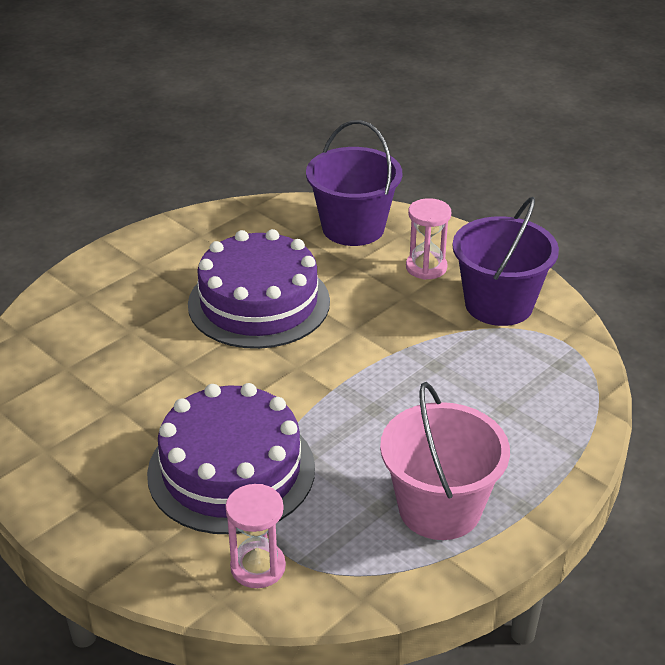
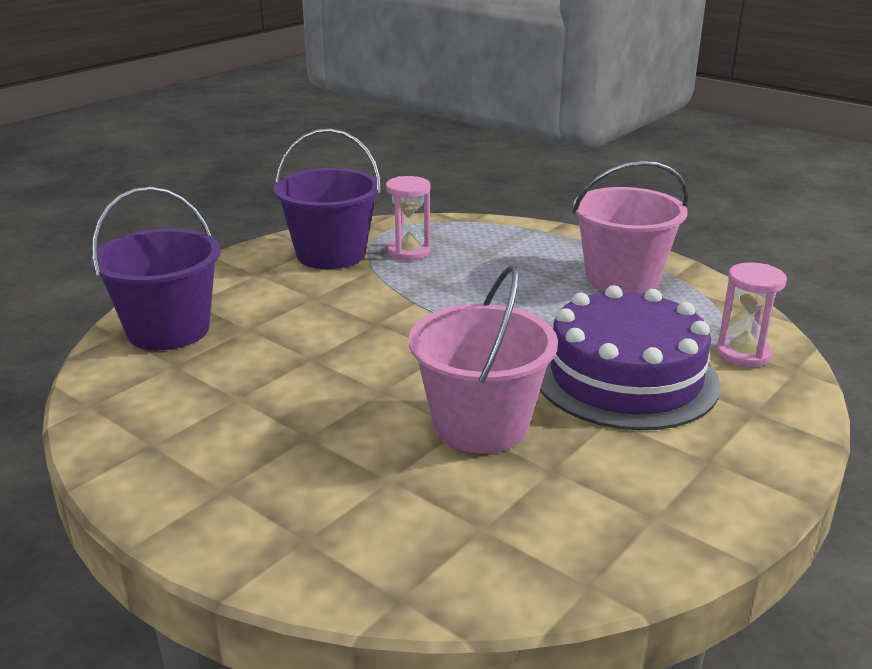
camera: 95 degrees left, 10 degrees down
(181, 377) = (480, 425): none -> pink bucket
(259, 303) = (325, 383): purple cake -> none
(426, 267) = (262, 287): pink hourglass -> pink hourglass (409, 252)

